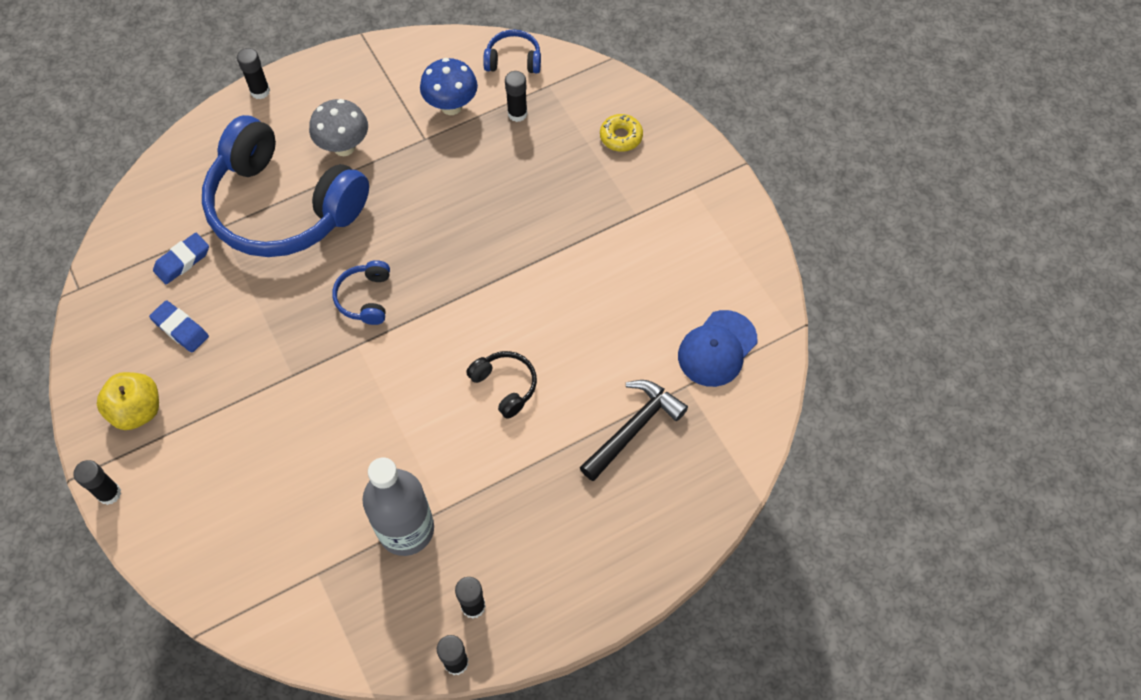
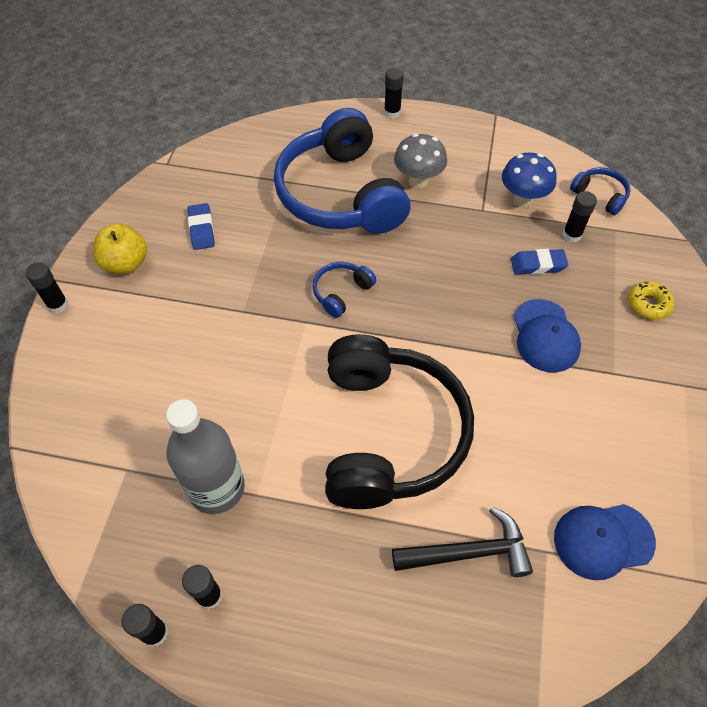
camera: 40 degrees right, 5 degrees down
(182, 261) = (243, 187): blue eraser -> blue eraser (538, 265)
(505, 385) = (389, 433): black headphones -> black headphones, size x2.47
(562, 219) = (545, 336): none -> blue cap

